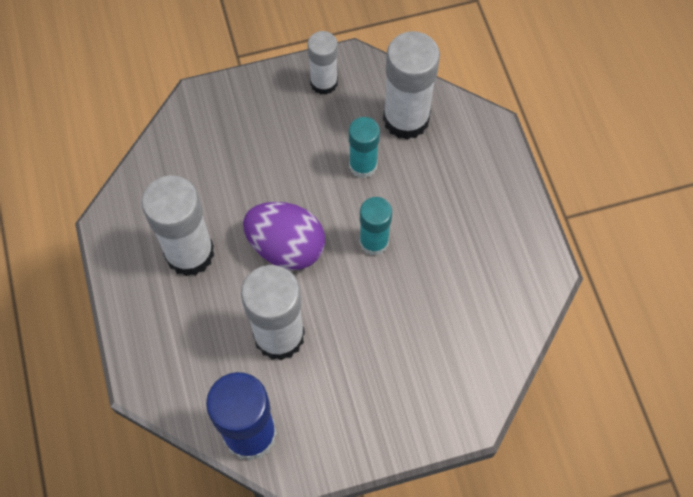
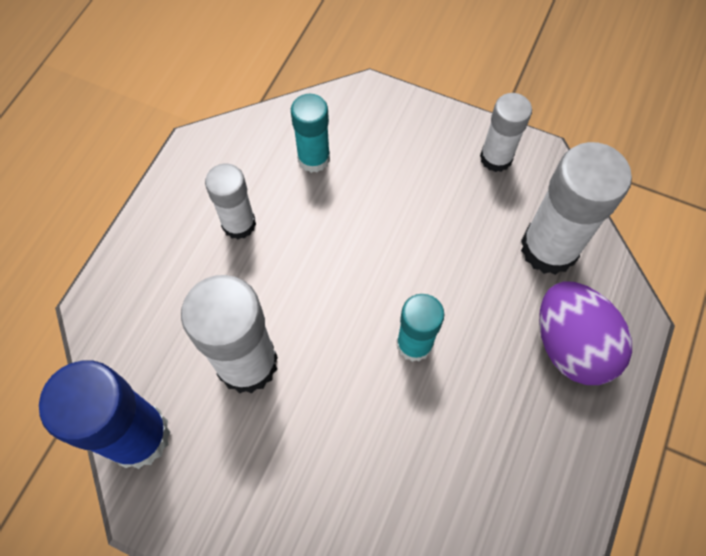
camera: 40 degrees right, 0 degrees up
(189, 253) = (239, 224): white glue stick -> white glue stick, size x0.60
(286, 247) = (327, 284): purple egg -> purple egg (571, 345)
(363, 165) = (467, 262): turquoise glue stick -> turquoise glue stick (314, 158)

